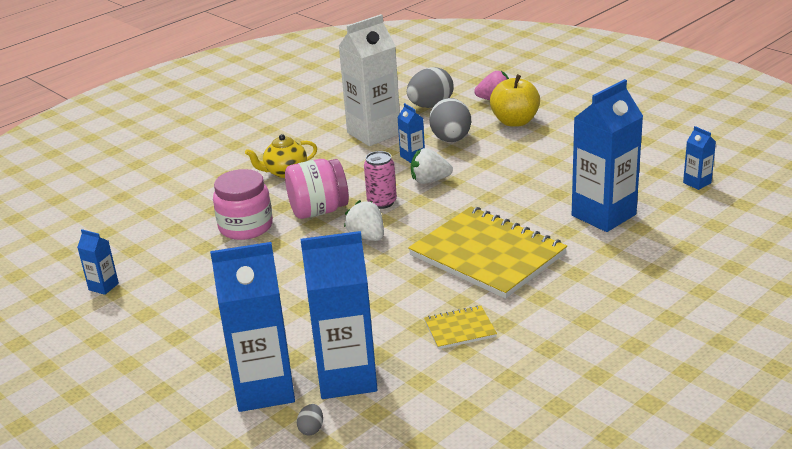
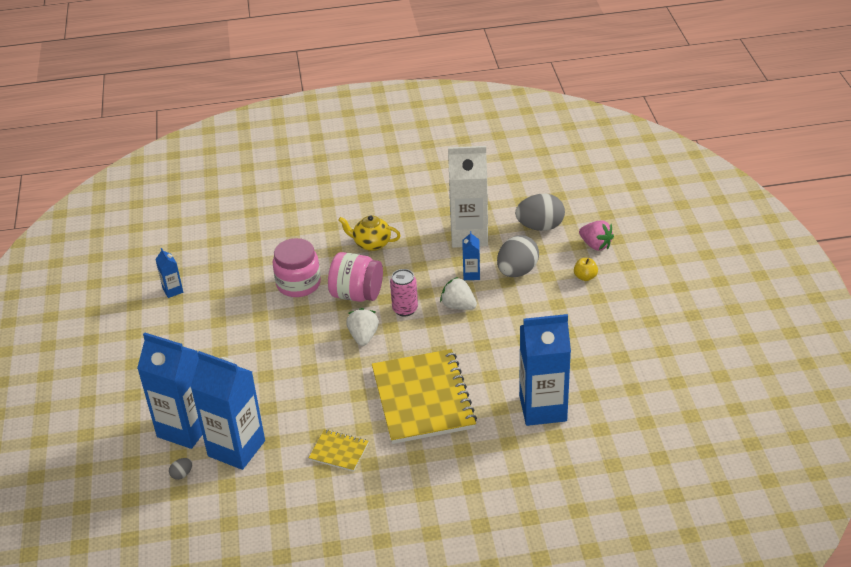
camera: 35 degrees right, 10 degrees up
(515, 121) = (585, 277): yellow apple -> yellow apple, size x0.51
(697, 183) = (650, 417): blue carton -> none

